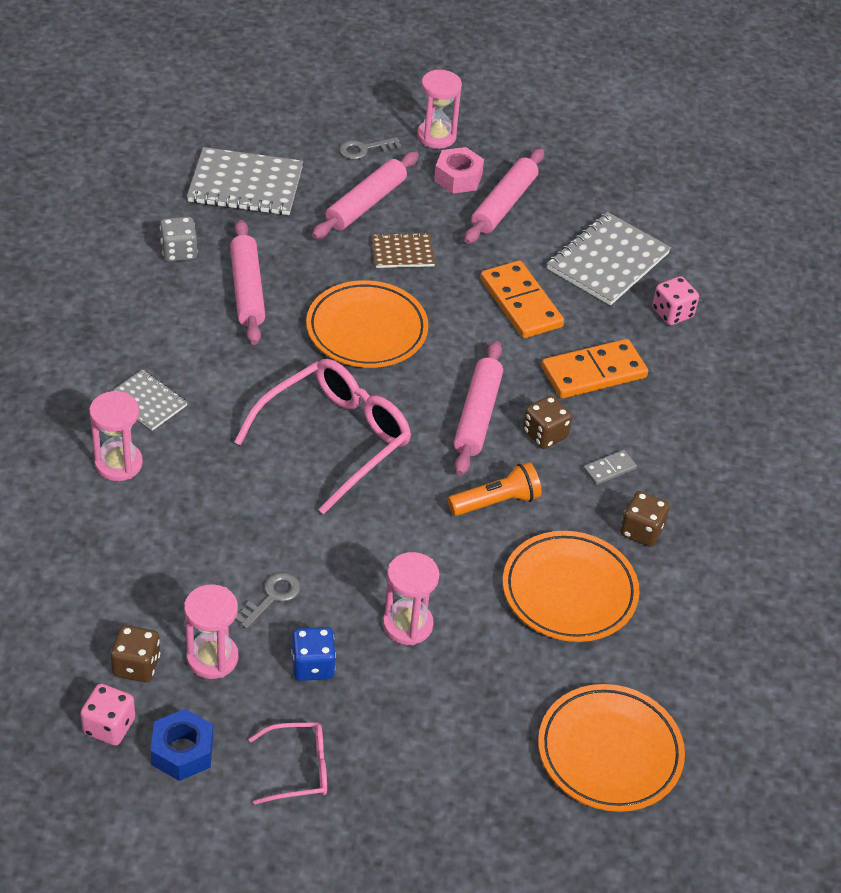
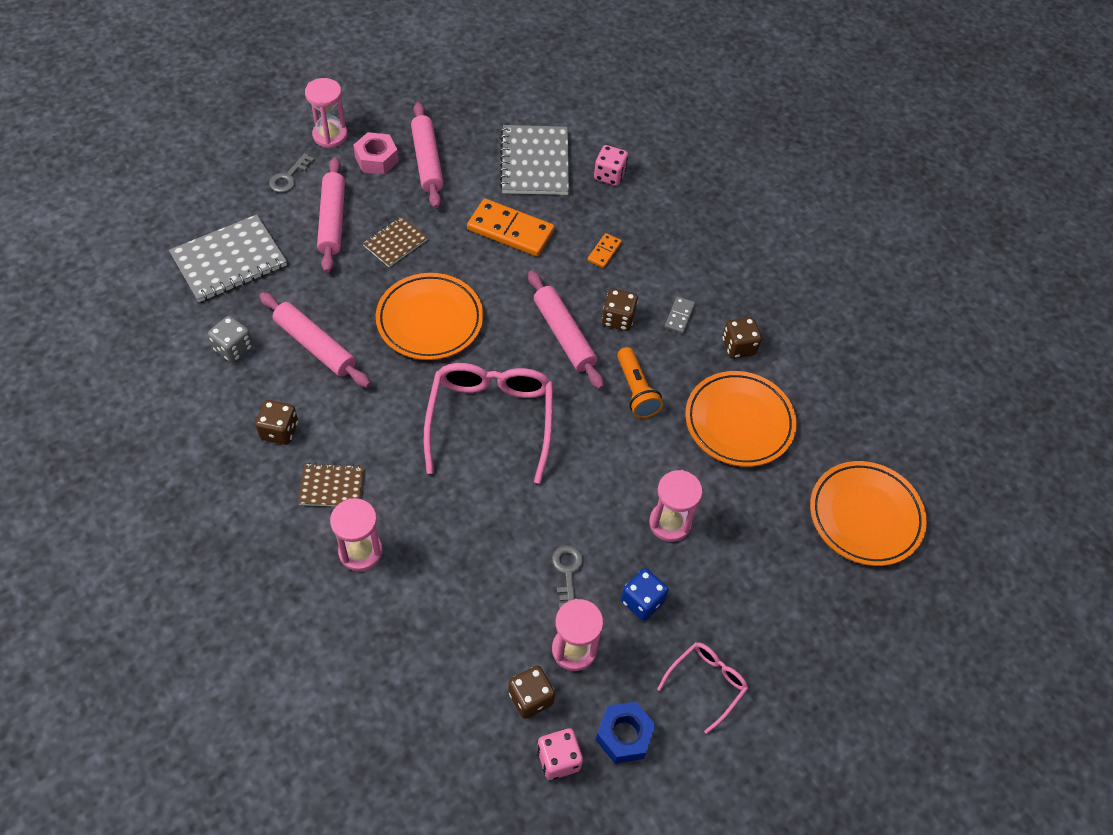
camera: 40 degrees left, 10 degrees up
(147, 402) = (331, 486): grey notebook -> brown notebook
(150, 334) = (279, 431): none -> brown dice
(496, 502) = (636, 391): orange flashlight -> orange flashlight turned 135 degrees clockwise
(594, 373) = (604, 252): orange domino -> orange domino, size x0.48

